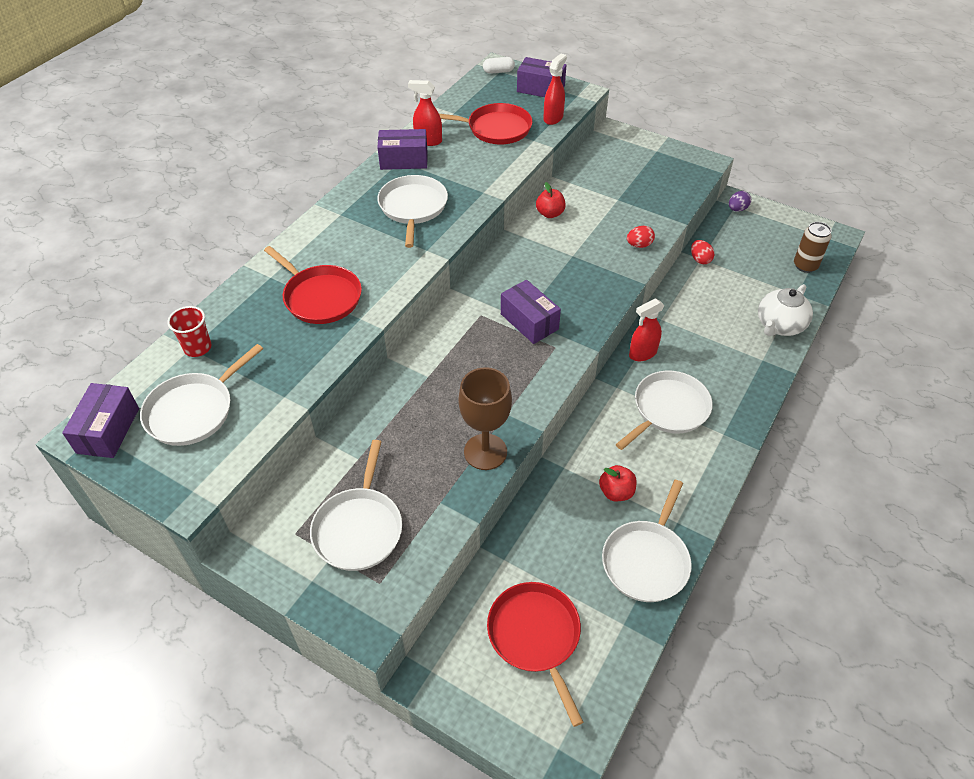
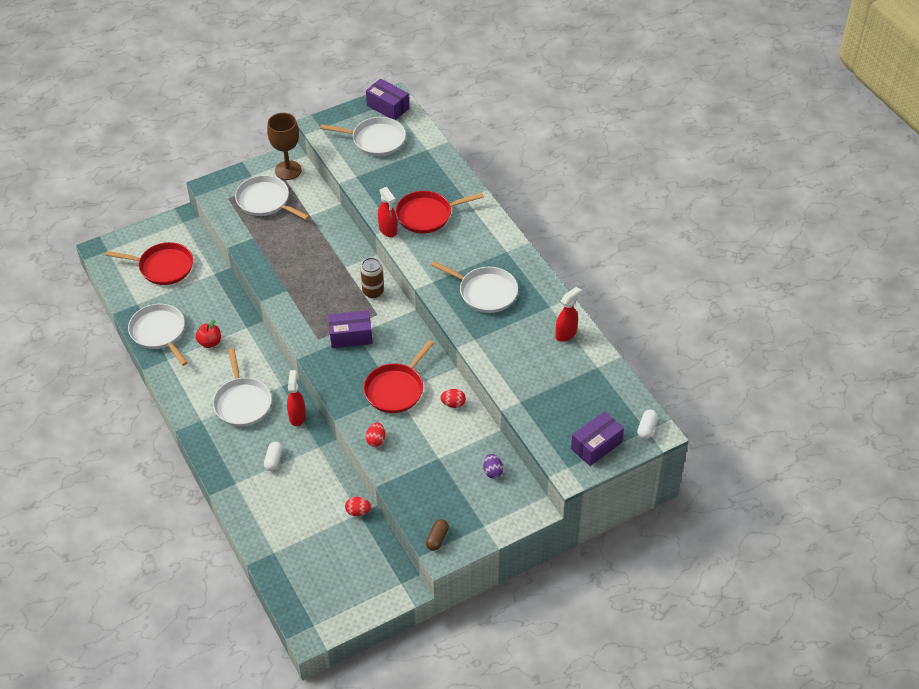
camera: 120 degrees right, 0 degrees up
(194, 410) = (375, 140): white pan -> white pan turned 120 degrees clockwise
(197, 347) = (424, 152): red cup -> none
(404, 160) = (549, 309): purple box -> none
(485, 452) = (268, 269): brown goblet -> brown goblet (288, 170)
(495, 129) = (554, 384): red pan -> red pan (396, 389)
(550, 213) = (453, 404): red apple -> red egg
(553, 118) = (543, 431): red spray bottle -> red spray bottle (388, 230)
(696, 169) = (437, 539): none -> brown capsule
(709, 344) = (274, 460): none -> white capsule
(737, 209) = (396, 582): purple egg -> purple egg (492, 472)
(779, 325) = (255, 516): white teapot -> none
(805, 266) = (296, 582): brown can -> brown can (373, 291)

